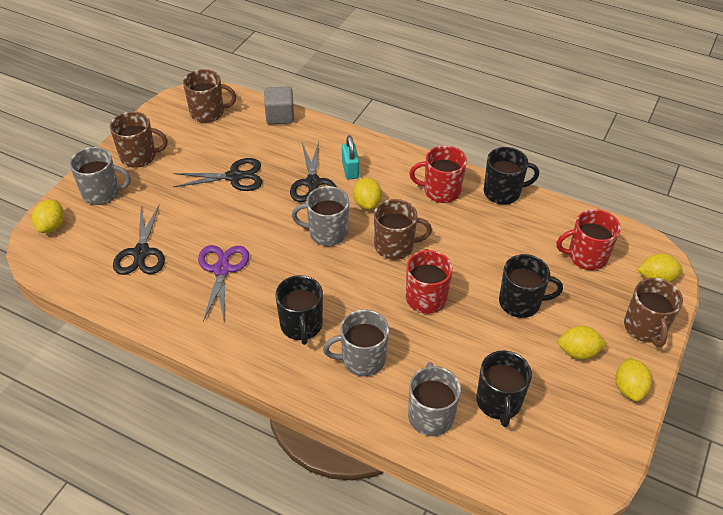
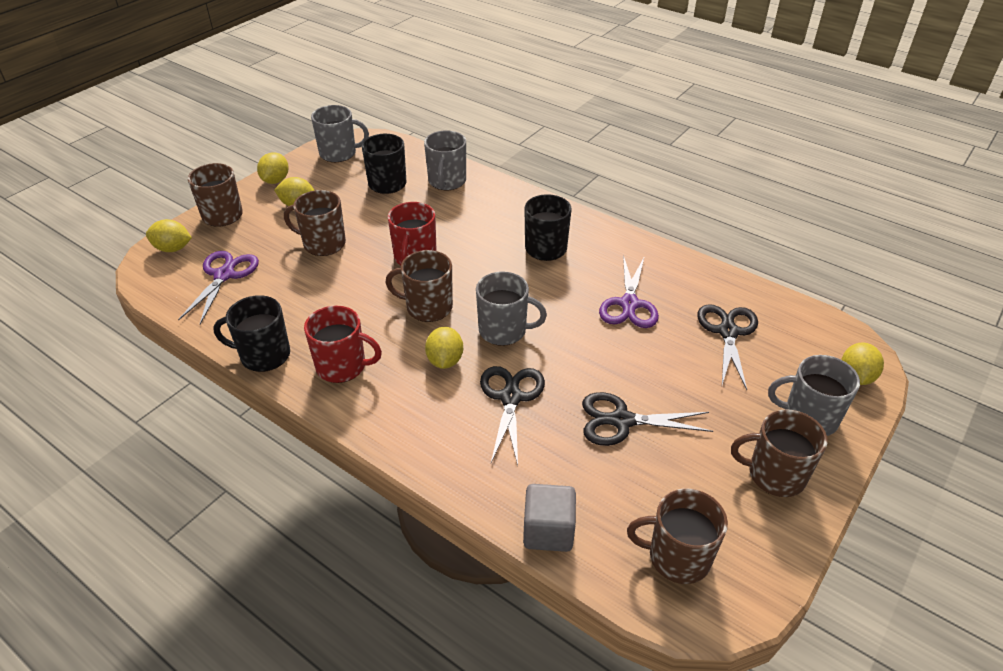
camera: 170 degrees left, 5 degrees down
(350, 170) = (454, 411): turquoise padlock -> none
(362, 359) = (493, 219): grey mug -> grey mug (339, 153)
(521, 302) = (323, 244): black mug -> brown mug
(586, 256) = (224, 275): red mug -> purple scissors

